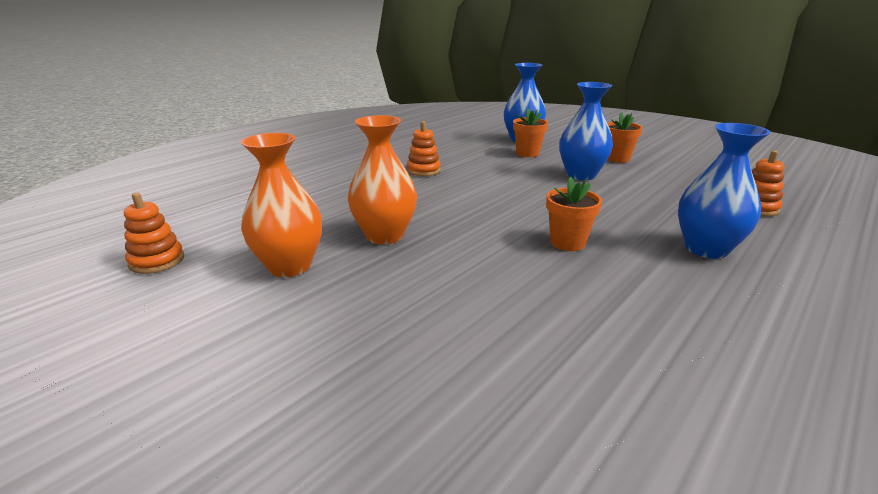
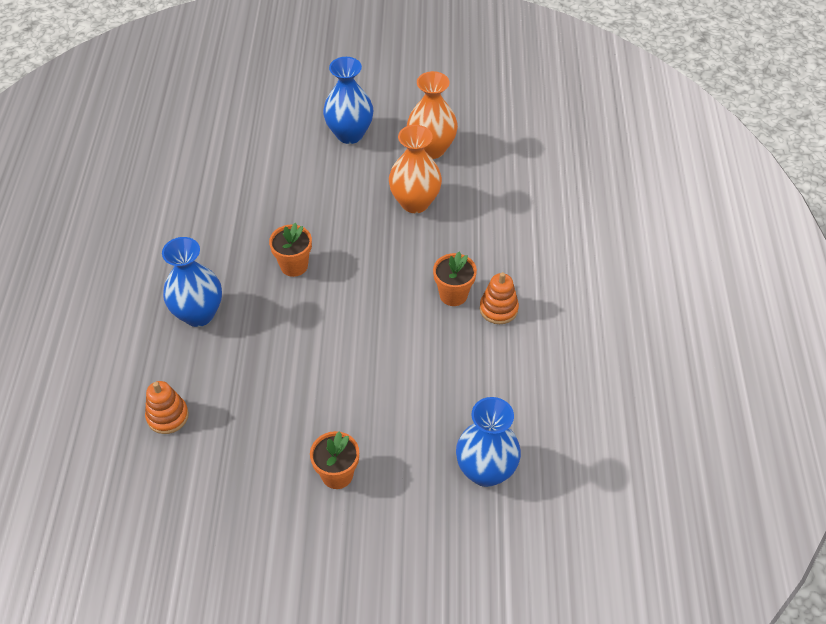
camera: 140 degrees right, 25 degrees up
(157, 261) = (503, 112): orange stacking toy -> none
(527, 153) = (442, 423): orange flower pot -> orange flower pot (453, 295)
(581, 175) = (350, 395): blue vase -> blue vase (349, 134)

